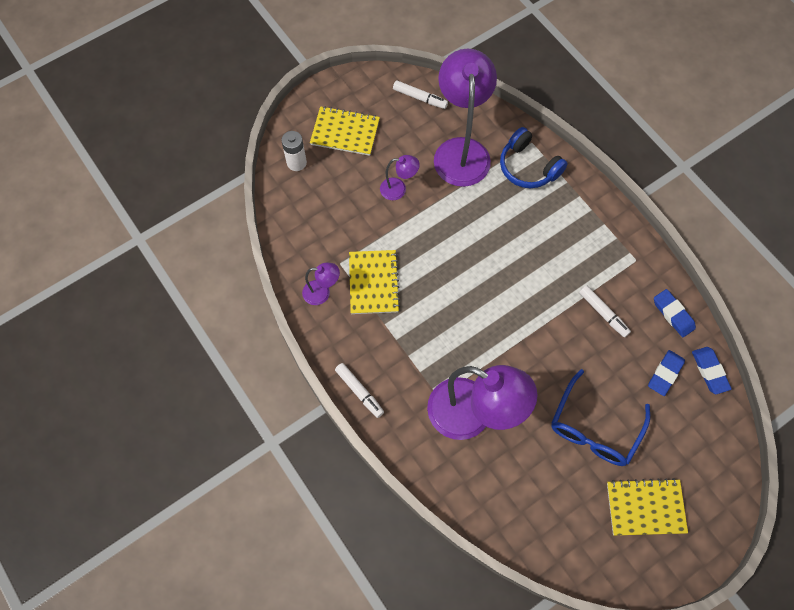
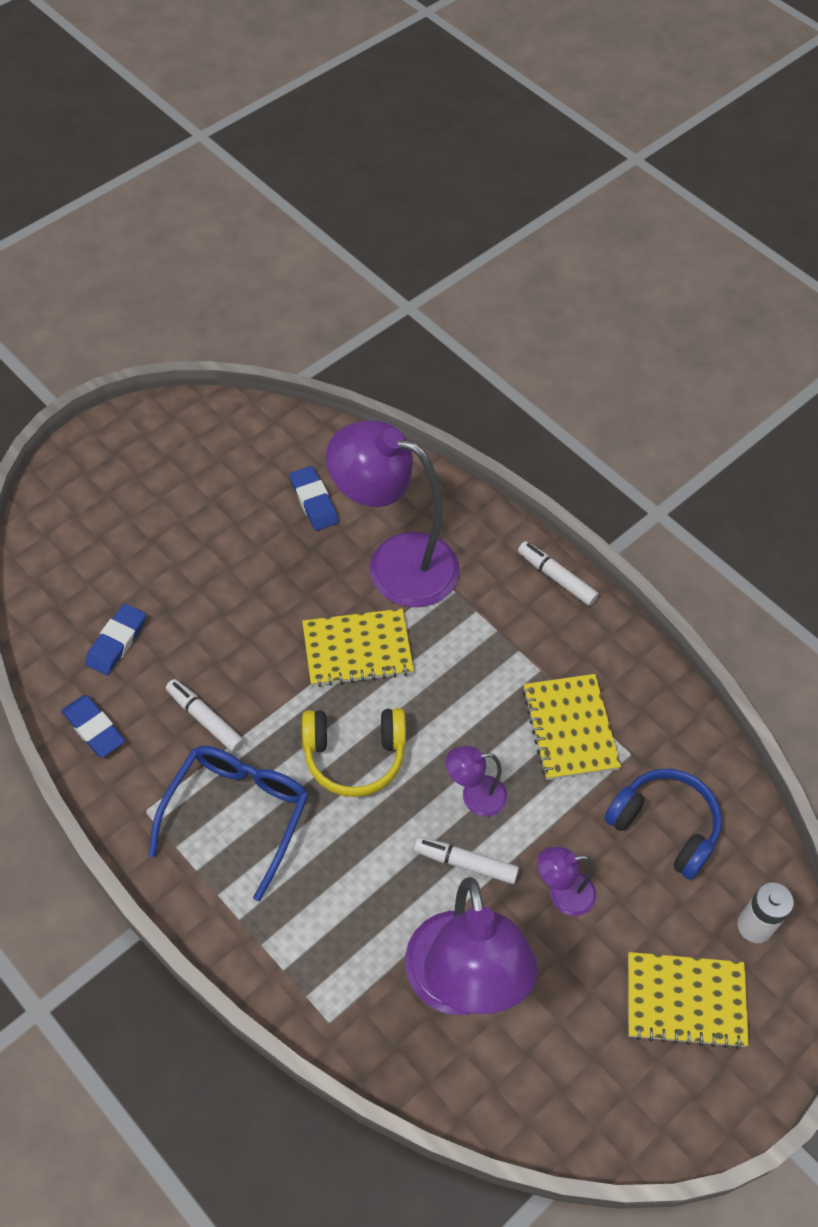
camera: 170 degrees right, 10 degrees down
(322, 293) = (645, 705): purple lamp -> purple lamp (474, 797)
(420, 98) = (559, 1099): white marker -> white marker (465, 863)
(510, 280) = (354, 756): none -> yellow headphones
(528, 167) = (333, 967): blue headphones -> blue headphones (664, 827)
(594, 428) = (224, 563): blue glasses -> blue glasses (237, 813)
(645, 507) = (161, 482): yellow notebook -> yellow notebook (357, 649)
(709, 371) = (49, 652): blue eraser -> blue eraser (313, 501)

